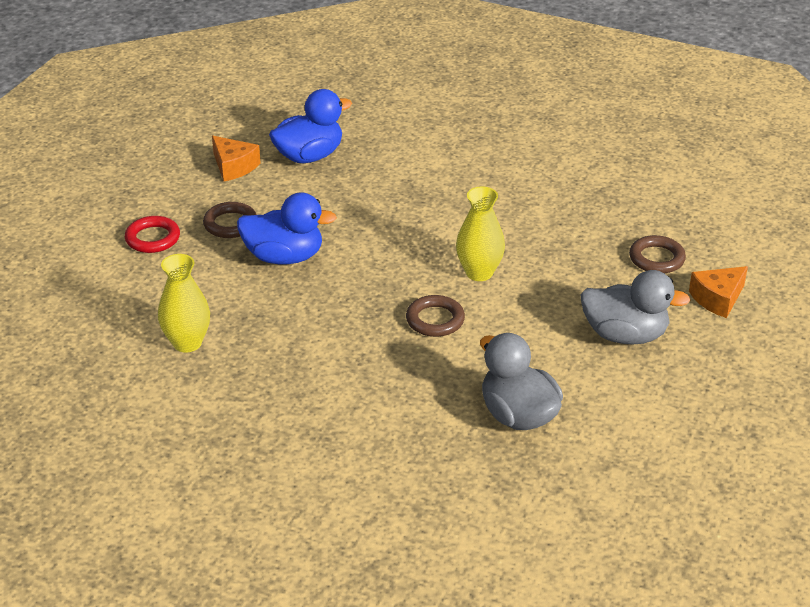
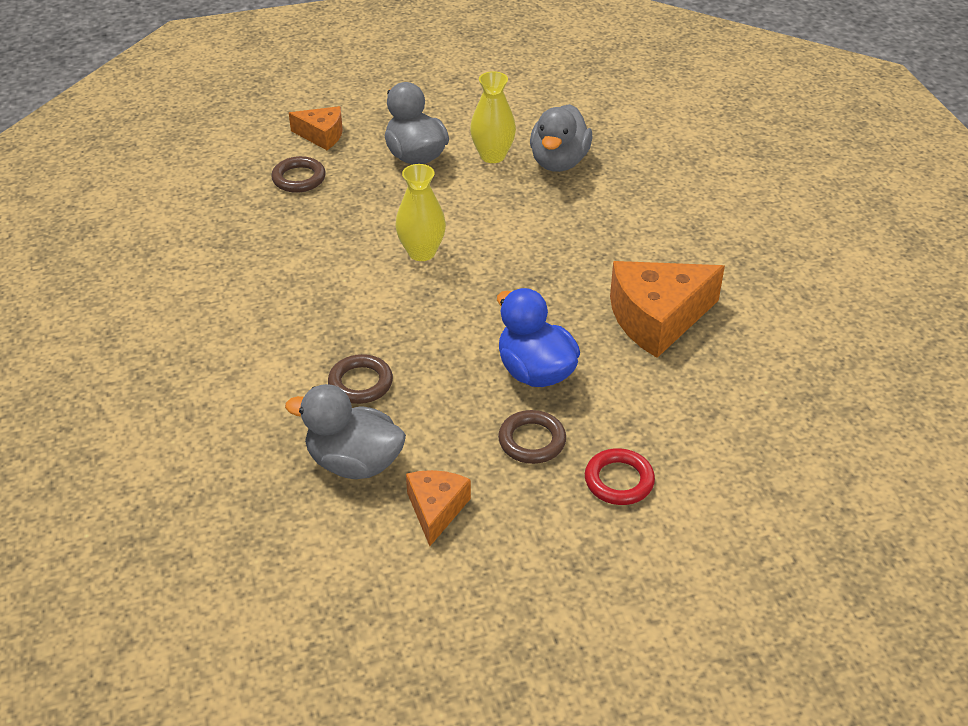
camera: 130 degrees left, 5 degrees up
(187, 343) = (708, 354): yellow vase -> yellow vase (492, 156)
(254, 343) = (657, 318): none -> orange cheese
(309, 156) = (354, 462): blue duck -> grey duck
(435, 320) = (508, 244): brown ring -> brown ring (360, 383)

